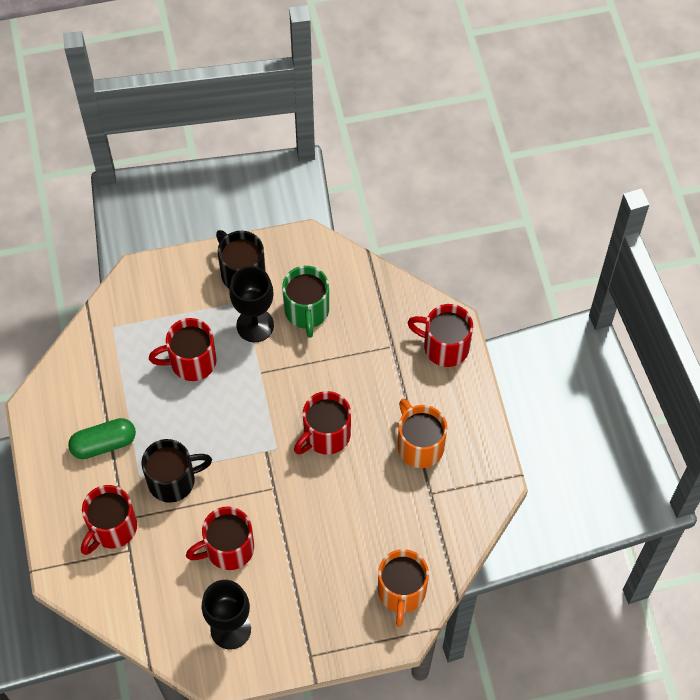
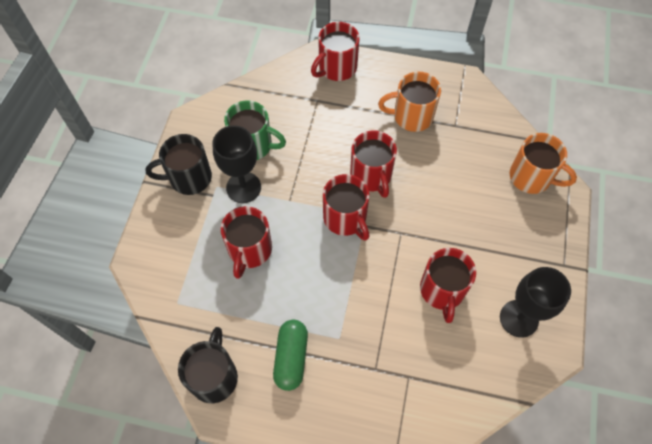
camera: 65 degrees left, 0 degrees up
(112, 528) = (380, 384): red mug -> red mug (345, 218)
(173, 480) = (357, 310): black mug -> black mug (214, 376)

